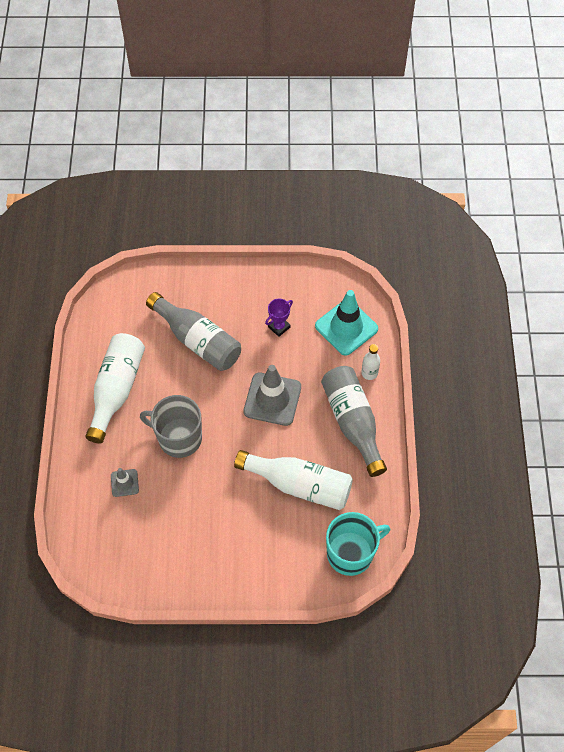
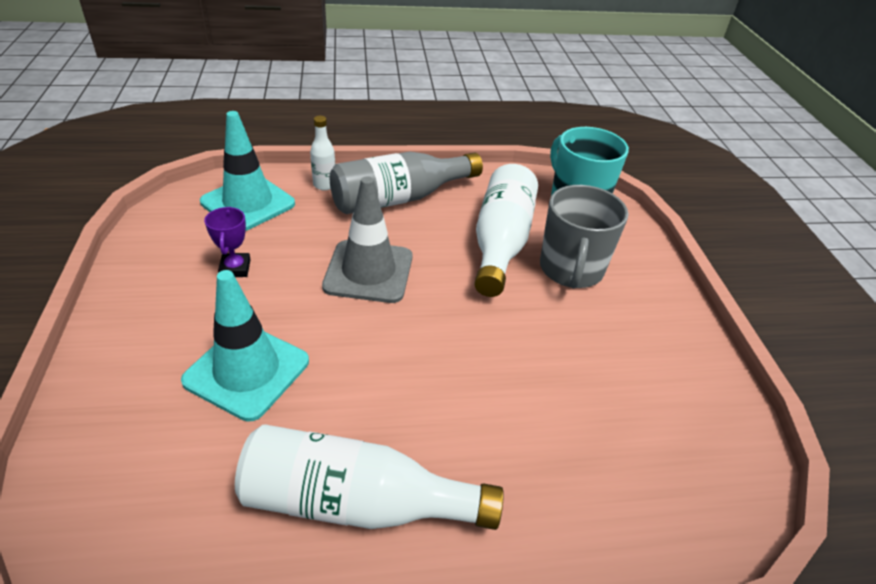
camera: 100 degrees left, 20 degrees down
(124, 483) = (561, 459): grey traffic cone -> none
(179, 438) = (453, 383): grey mug -> grey mug (571, 270)
(198, 340) = (247, 371): grey bottle -> turquoise traffic cone
(279, 327) = (235, 268): purple trophy -> purple trophy turned 45 degrees clockwise

